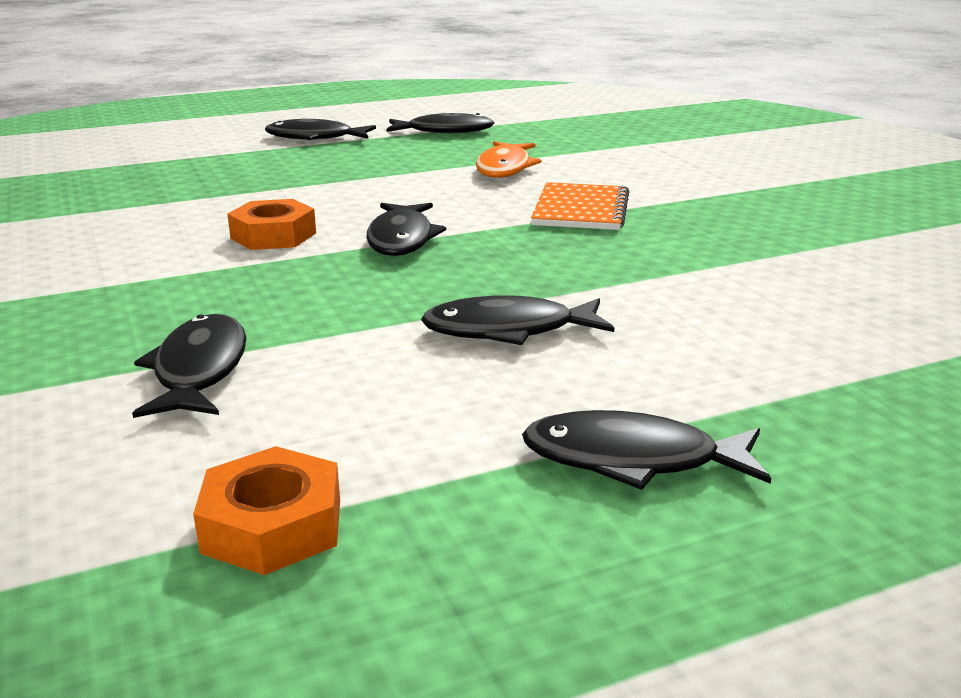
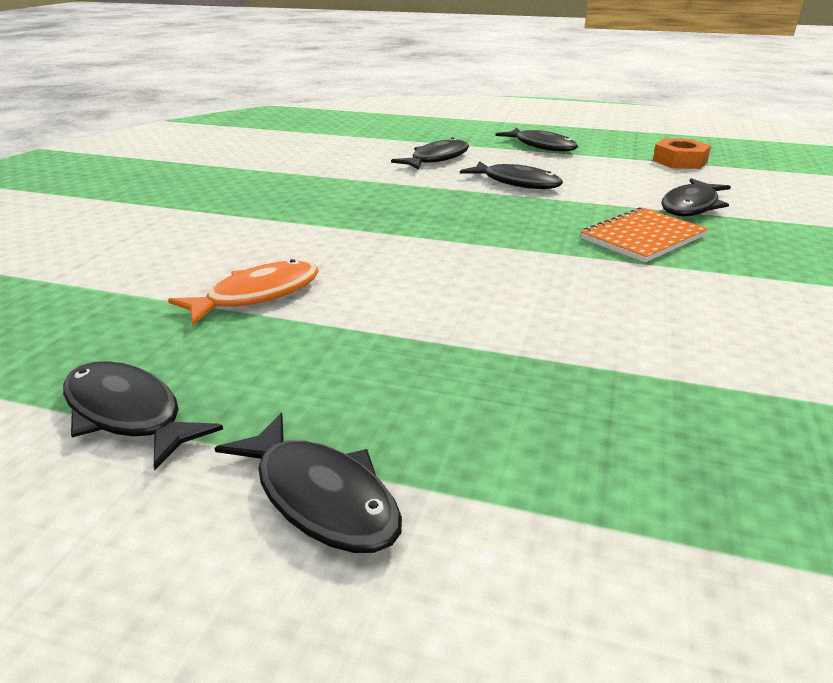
camera: 140 degrees left, 5 degrees up
(273, 236) = (586, 281): orange nut -> none
(401, 239) = (490, 246): black fish -> black fish (437, 159)
(581, 210) = (322, 229): orange notebook -> orange notebook (642, 237)

